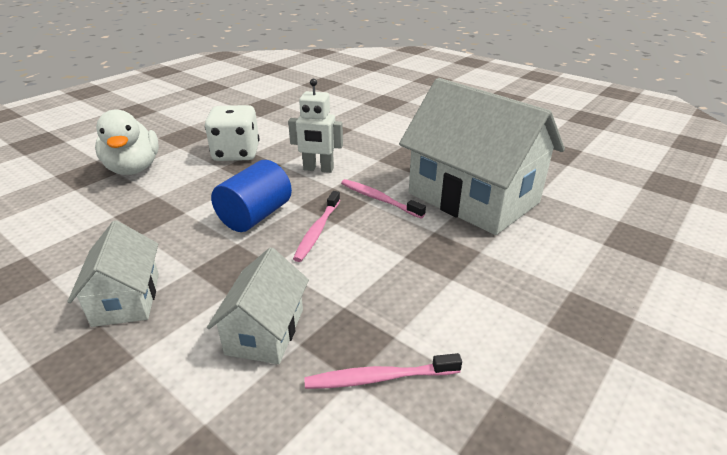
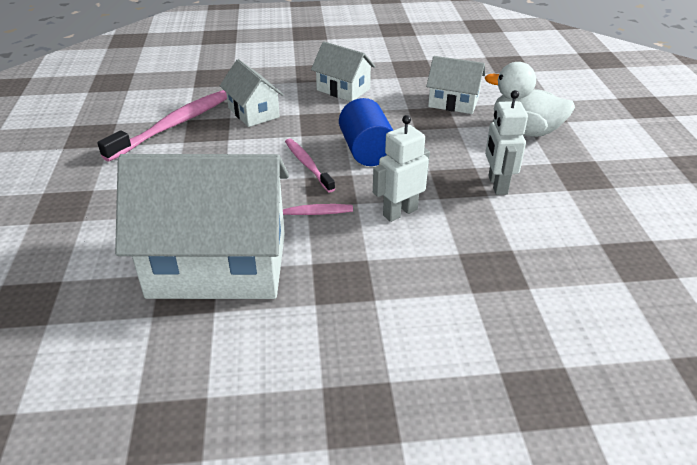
camera: 135 degrees right, 5 degrees up
(102, 216) = (453, 102): none -> white house
(236, 153) = (497, 185): white dice -> white robot
(379, 378) = (174, 125): pink toothbrush -> pink toothbrush, size x1.72

